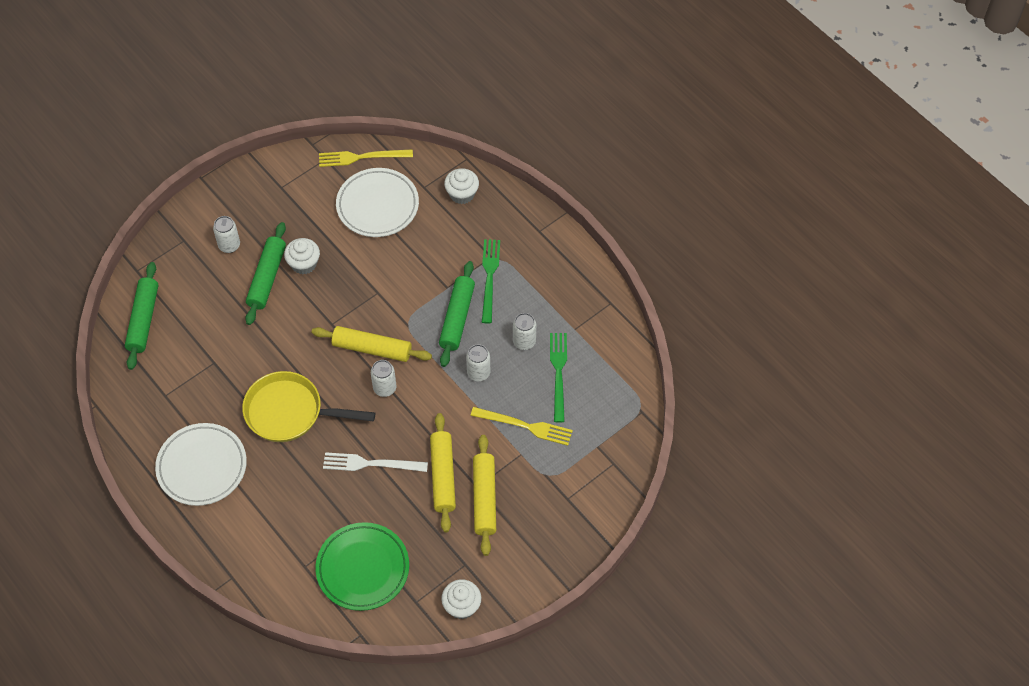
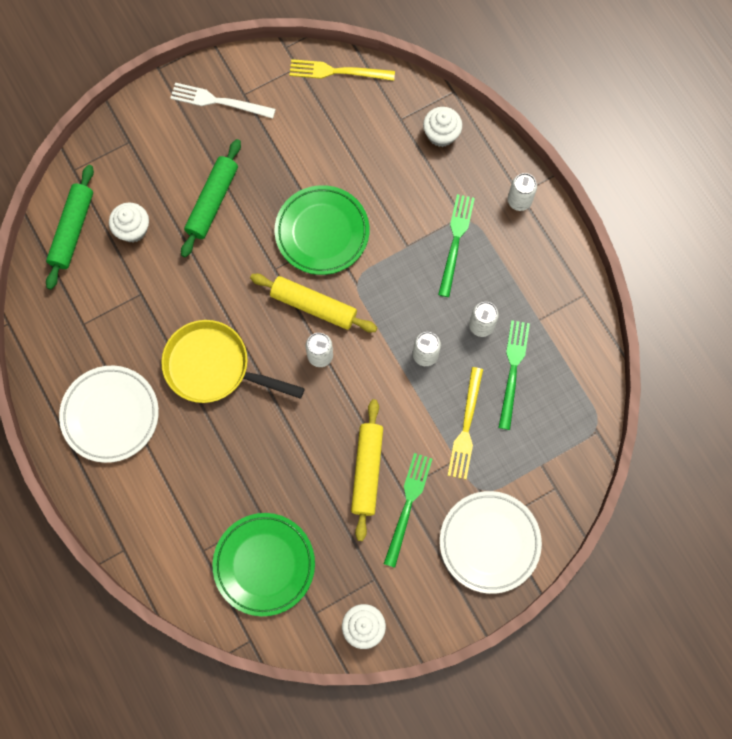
camera: 10 degrees right, 15 degrees up
(229, 245) = (177, 156): white can -> white can (519, 201)
(304, 264) = (255, 191): white cupcake -> white cupcake (133, 229)
(369, 288) = (322, 232): none -> green plate
(371, 464) = (291, 443): white fork -> white fork (219, 101)
(377, 206) = (346, 134): white plate -> white plate (489, 542)
(457, 318) = (412, 284): green rolling pin -> none
(484, 498) = (408, 505): yellow rolling pin -> green fork
(525, 426) = (466, 427): yellow fork -> yellow fork turned 75 degrees clockwise

